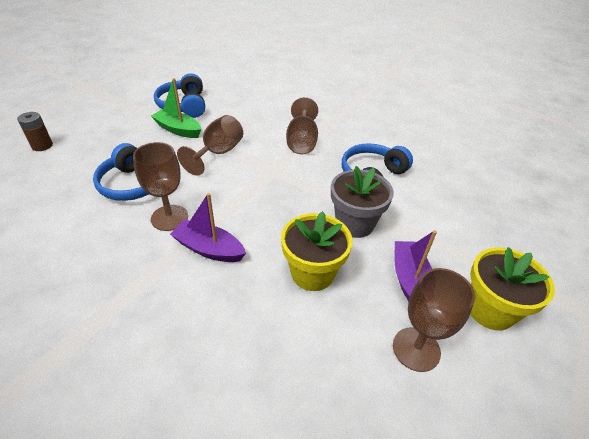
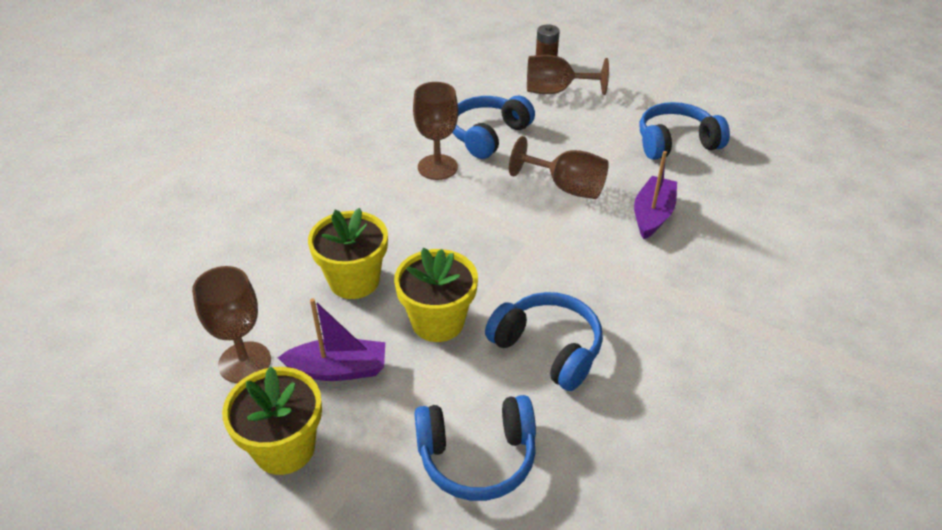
camera: 90 degrees right, 0 degrees up
(178, 130) = (611, 147): green boat -> none
(209, 249) = (391, 200): purple boat -> purple boat (652, 215)
(302, 142) = (620, 267): brown goblet -> brown goblet (556, 91)
(354, 223) = (438, 322): grey flower pot -> yellow flower pot
(460, 210) = (477, 456): none -> blue headphones

